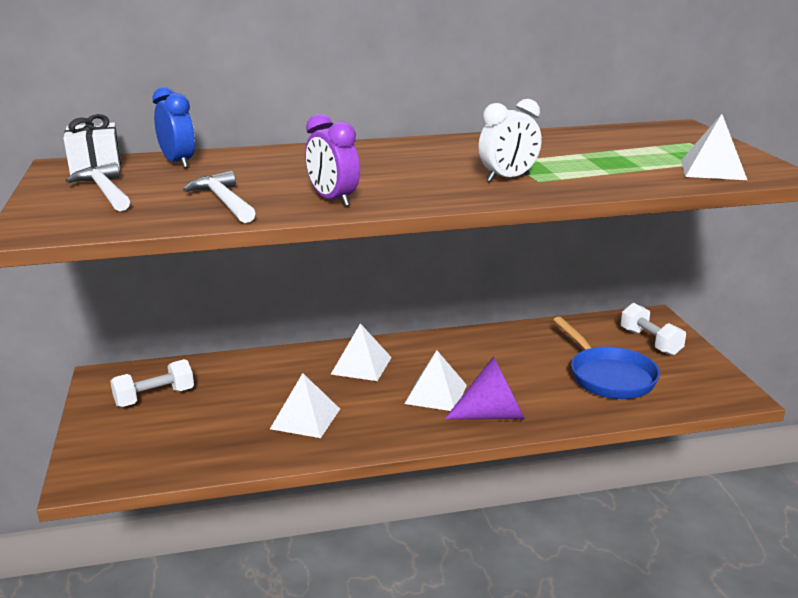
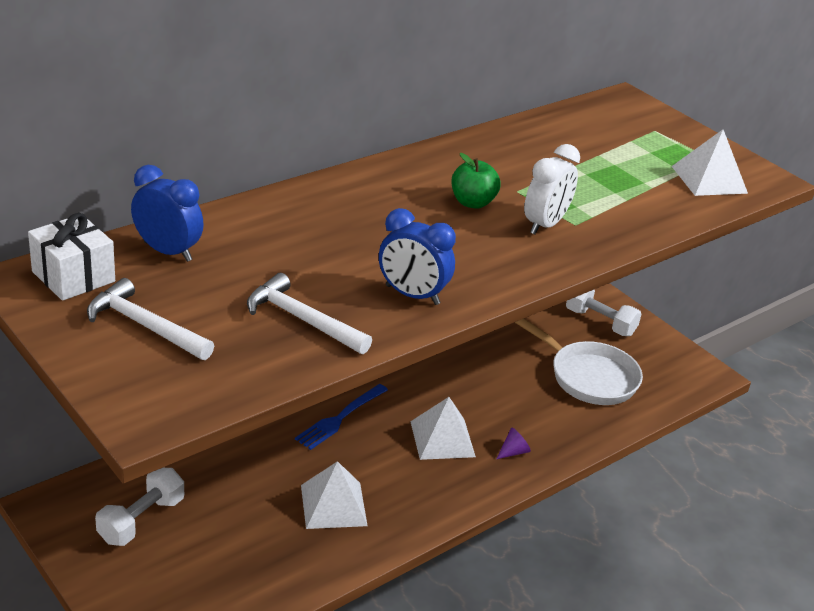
camera: 30 degrees left, 10 degrees up
(333, 200) = (412, 295): purple clock -> blue clock
(361, 365) = (340, 418): white pyramid -> blue fork
(457, 163) = (472, 202): none -> green apple
(493, 415) = (513, 452): purple cone -> purple cone, size x0.42
(608, 376) = (587, 376): blue pan -> white pan

